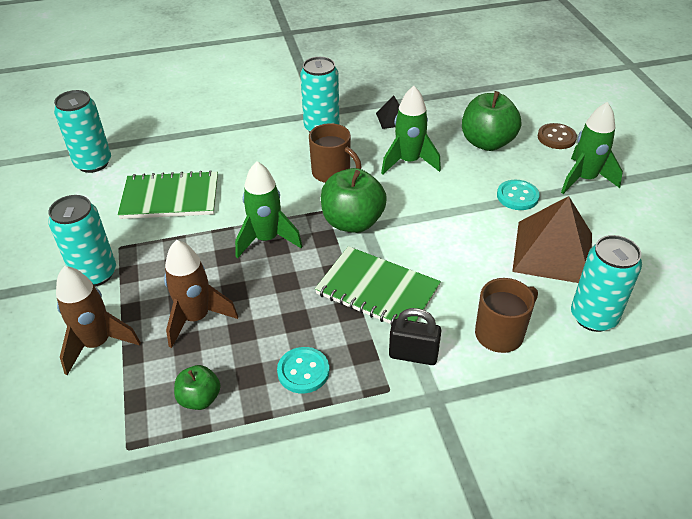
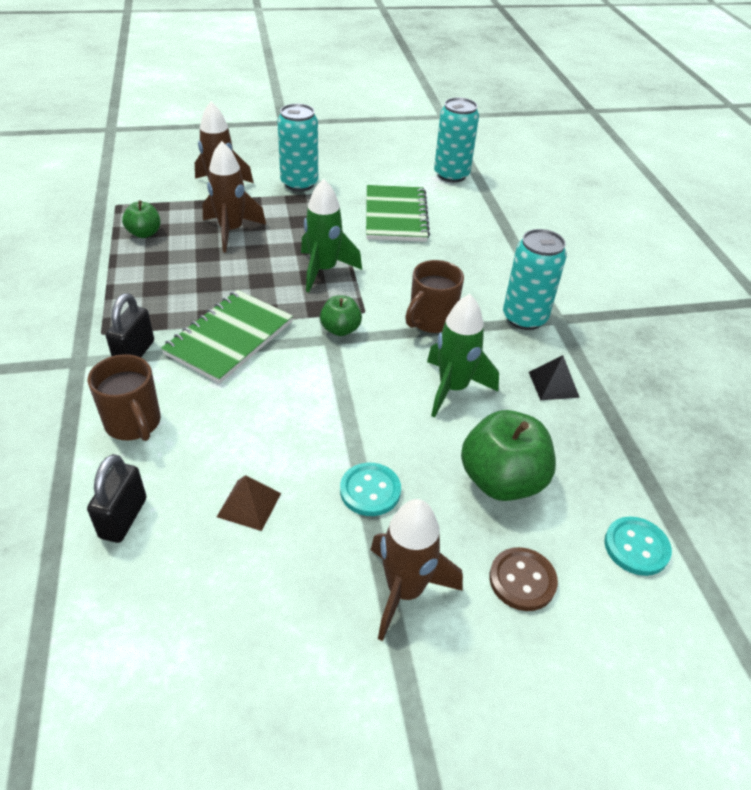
camera: 90 degrees right, 0 degrees up
(303, 371) = (147, 285): turquoise button -> turquoise button (636, 547)
(352, 222) = (340, 329): green apple -> green apple, size x0.55
(553, 252) = (249, 504): brown pyramid -> brown pyramid, size x0.47
(584, 179) = (405, 590): green rocket -> brown rocket
(593, 317) = (123, 518): turquoise can -> black padlock

